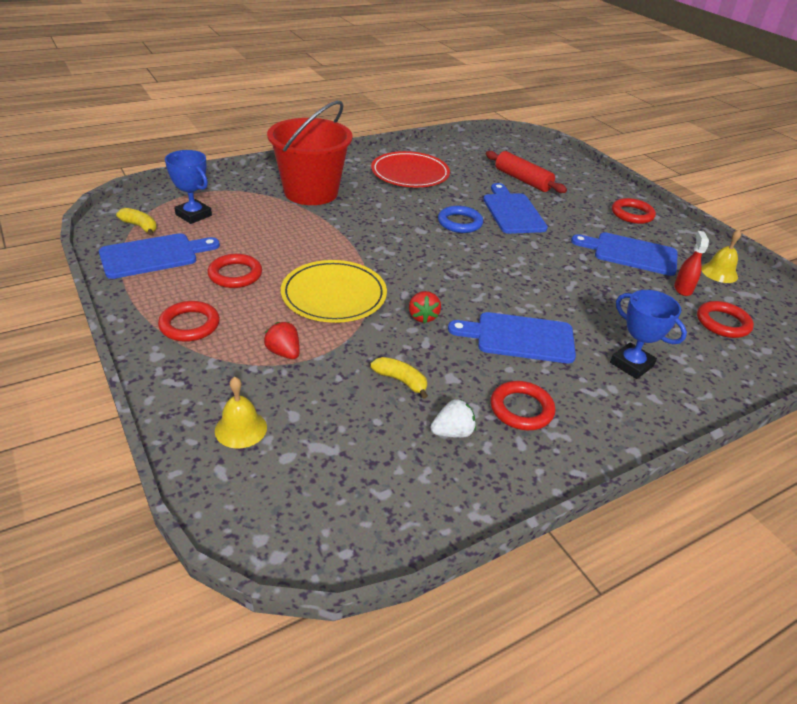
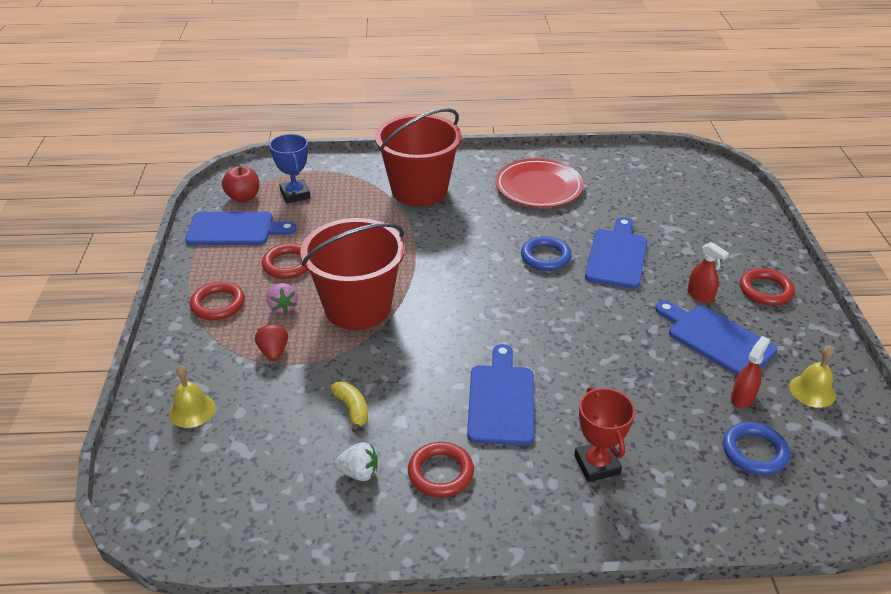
camera: 30 degrees right, 0 degrees up
(140, 226) = (243, 197): yellow banana -> red apple
(261, 311) = (283, 307): none -> pink strawberry
(334, 295) = (358, 307): yellow plate -> red bucket
(423, 316) = (423, 351): red strawberry -> none
(519, 337) = (501, 400): blue cutting board -> blue cutting board turned 60 degrees clockwise
(522, 180) = (663, 219): red rolling pin -> none
(594, 227) = (700, 296): none -> red spray bottle
(631, 364) = (597, 465): blue trophy -> red trophy
(722, 323) = (754, 452): red ring -> blue ring

